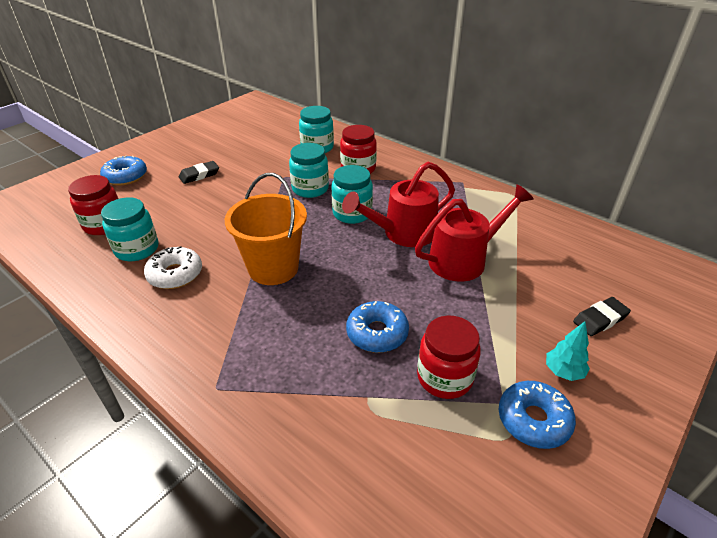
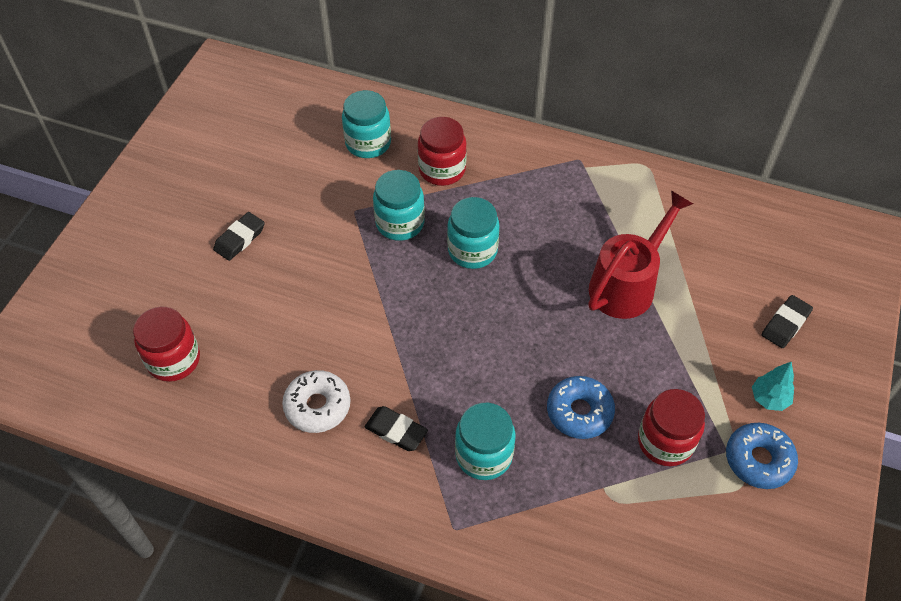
camera: 20 degrees left, 15 degrees up
(125, 177) = (139, 270): blue donut -> none
(137, 249) = (245, 385): turquoise jar -> turquoise jar (484, 455)
(220, 305) = (396, 431): none -> black eraser
(273, 268) = (425, 362): orange bucket -> none
(402, 234) = (545, 266): red watering can -> none

